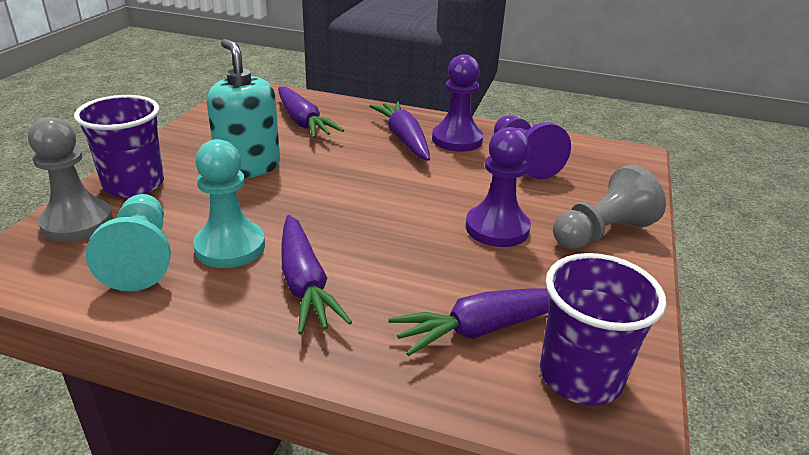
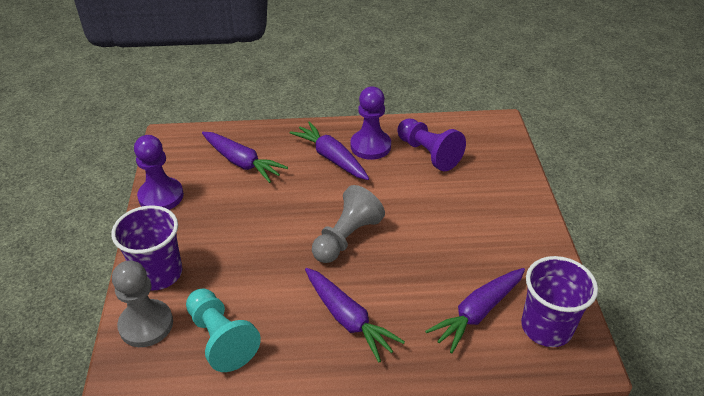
camera: 20 degrees left, 10 degrees up
(230, 247) = (276, 306): turquoise pawn -> none
(248, 166) = (233, 225): turquoise soap dispenser -> none
(497, 228) = (443, 226): purple pawn -> purple pawn (161, 196)
(602, 233) = (510, 207): grey pawn -> grey pawn (346, 237)

